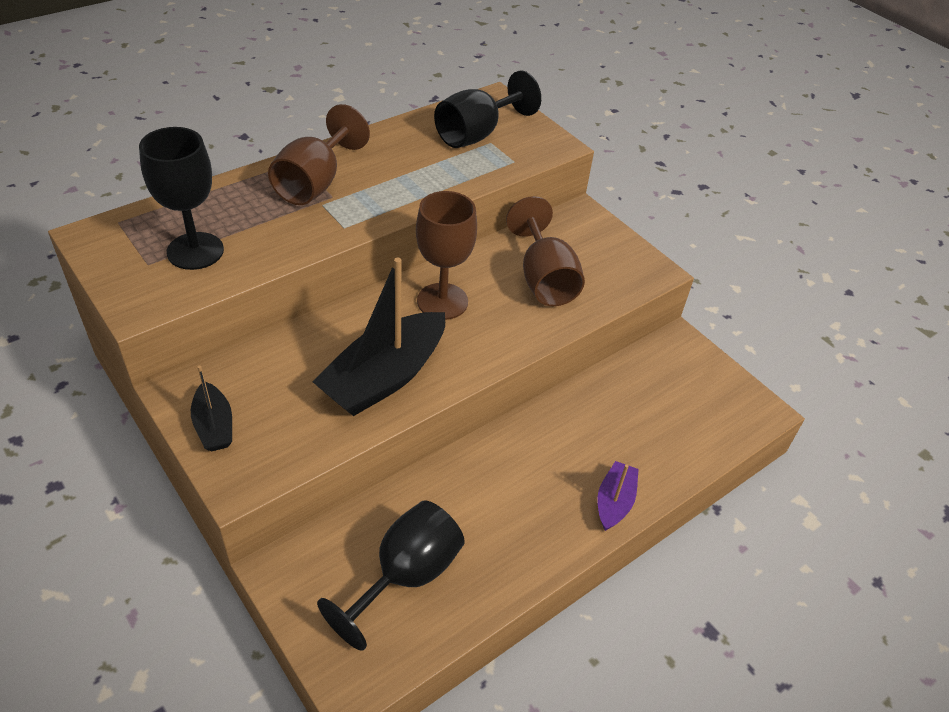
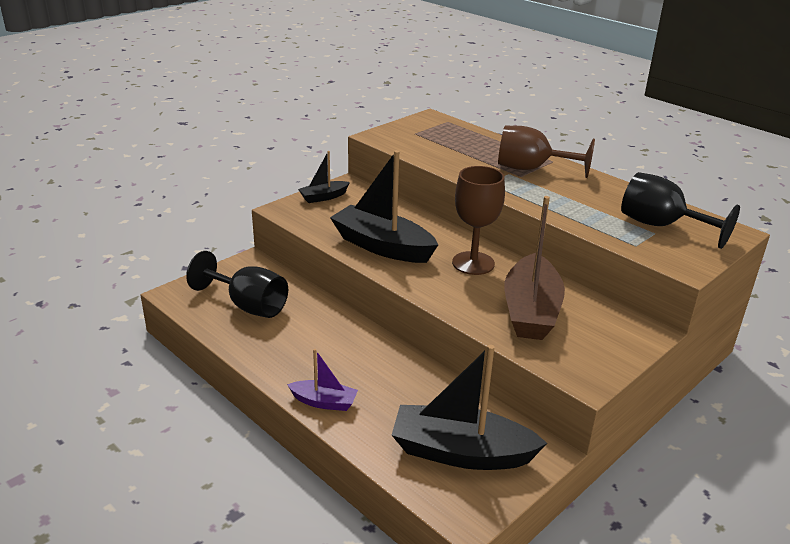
camera: 85 degrees right, 15 degrees down
(195, 251) = (433, 143): black goblet -> none
(544, 279) = (531, 311): brown goblet -> brown boat
(685, 399) = (461, 452): none -> black boat

